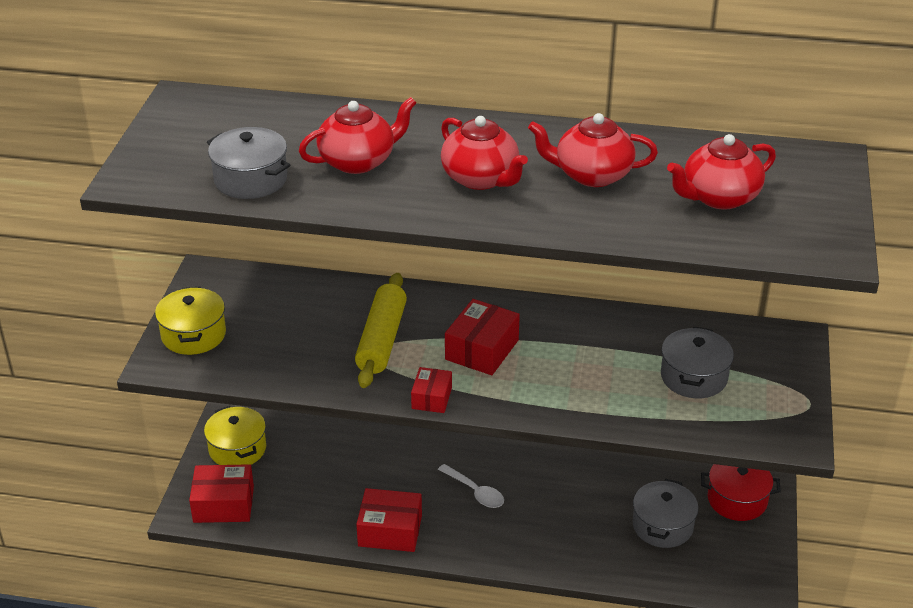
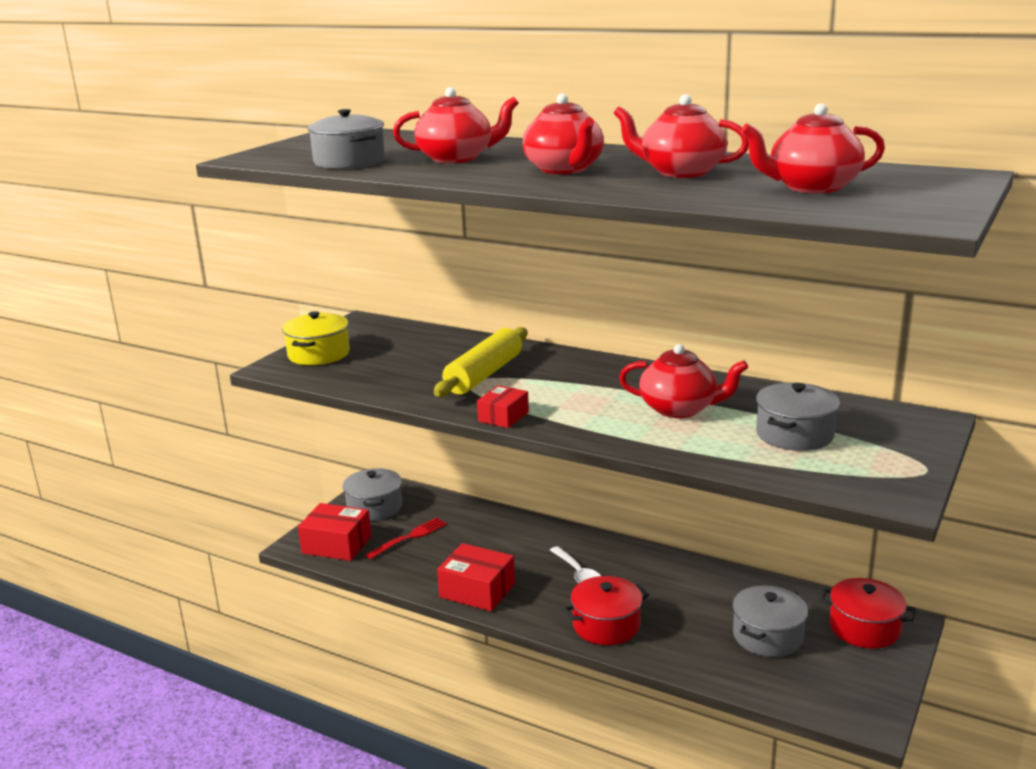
camera: 20 degrees right, 15 degrees down
(237, 449) = (374, 507): yellow pot -> grey pot
(293, 480) = (409, 537): none -> red fork
(482, 350) = (577, 391): red box -> none
(523, 544) = (606, 625): none -> red pot
(585, 359) = (679, 409): none -> red teapot

